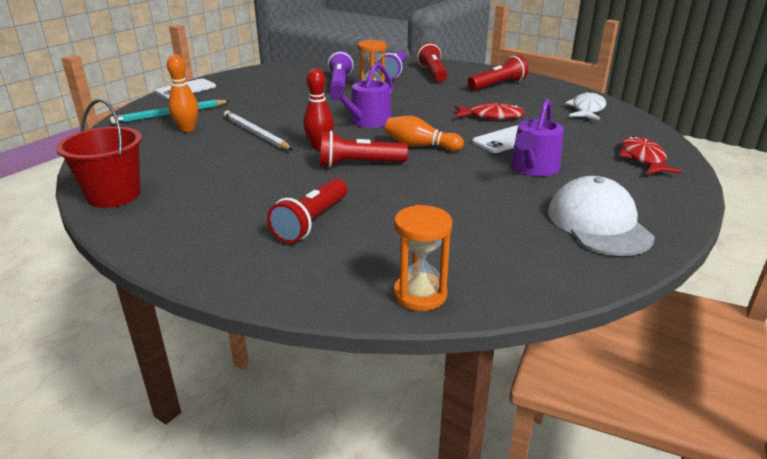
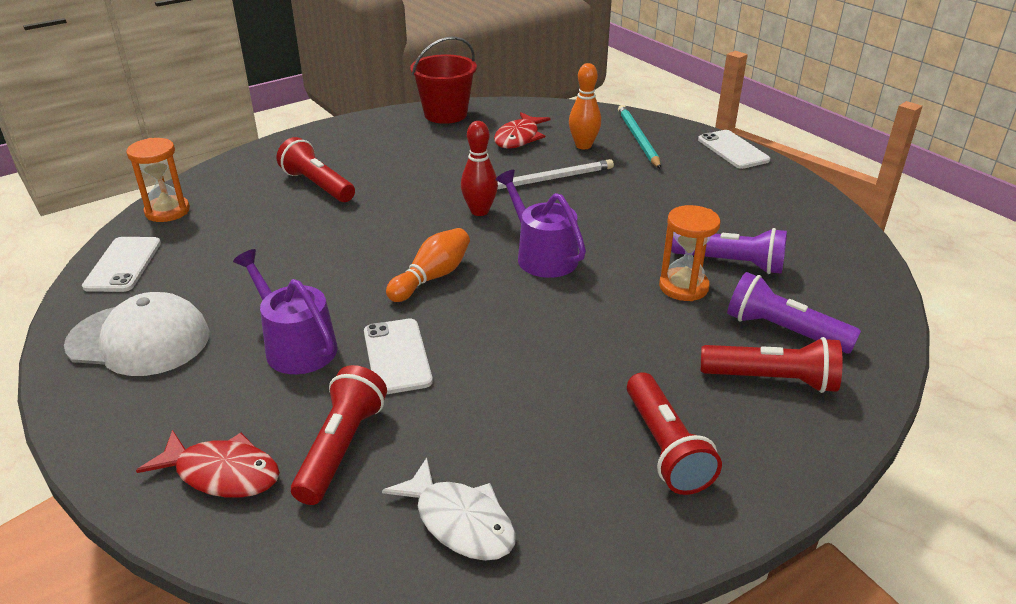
camera: 110 degrees right, 5 degrees up
(359, 164) = (413, 227): red flashlight -> red flashlight (341, 448)
(491, 116) = (496, 375): red fish -> red fish (519, 138)
(530, 277) = (123, 265): none -> white phone

